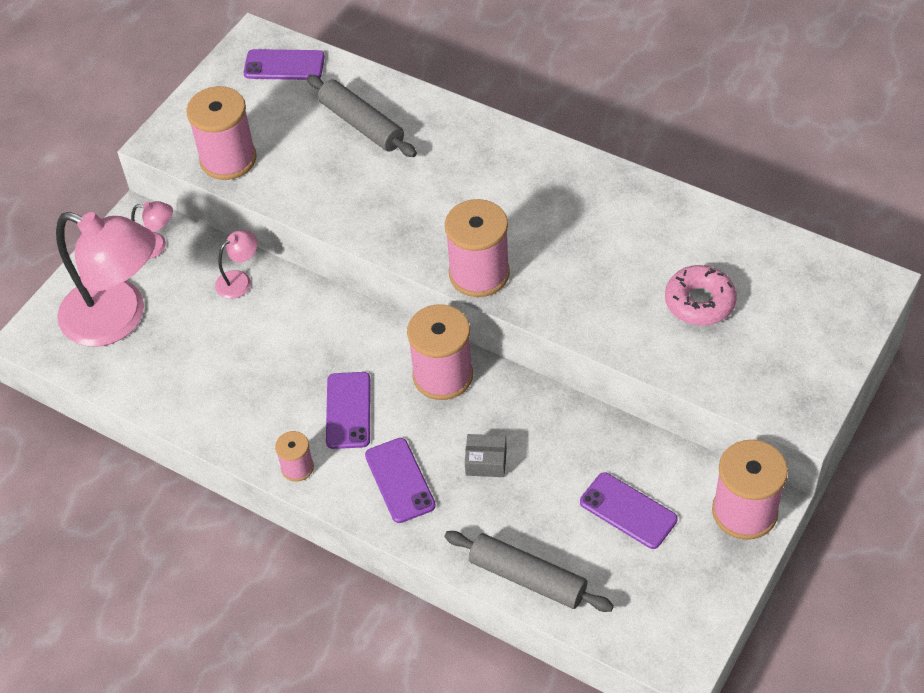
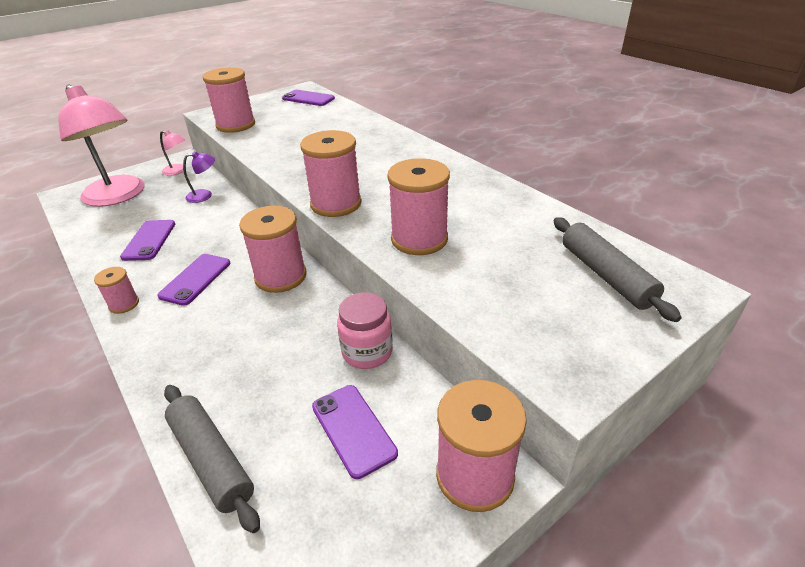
camera: 20 degrees right, 15 degrees down
(240, 280) = (205, 195): pink lamp -> purple lamp
(361, 124) = (328, 125): grey rolling pin -> grey rolling pin (605, 275)
(400, 480) = (184, 336): purple phone -> purple phone (149, 240)
(486, 462) = (261, 344): grey box -> none
(594, 434) = (367, 352): none -> pink jar
(601, 299) = (419, 239): none -> pink spool
(699, 302) = (506, 261): pink donut -> none

